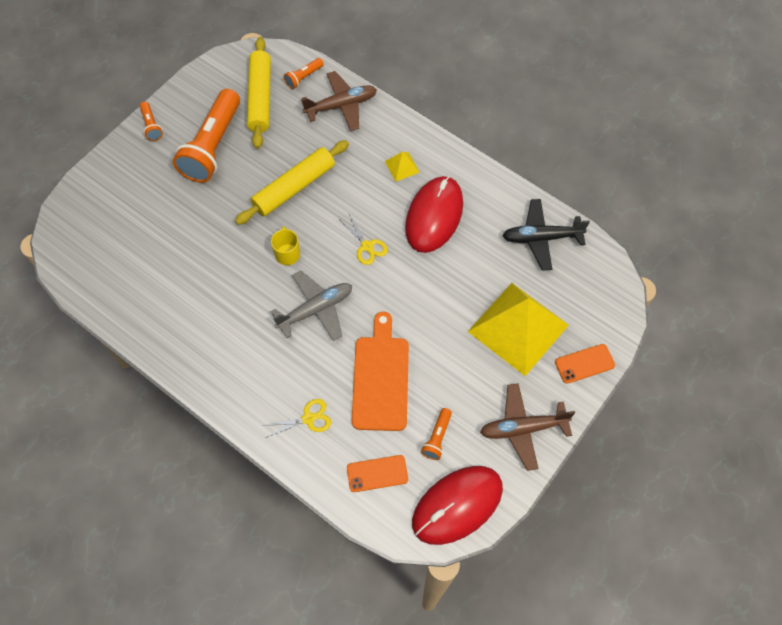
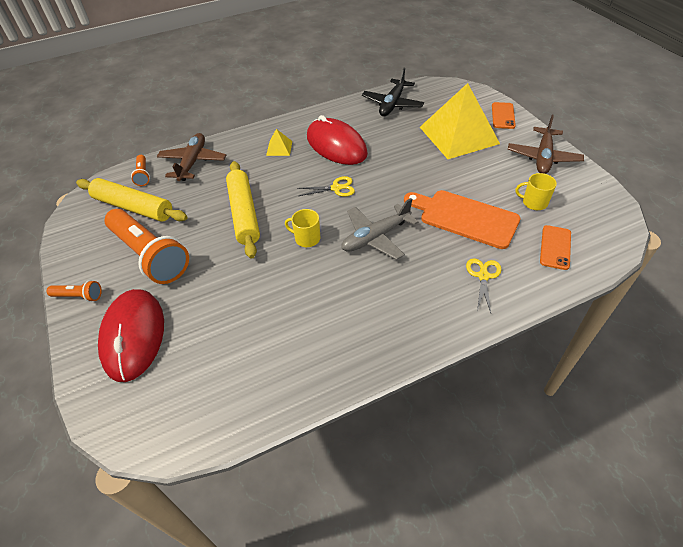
camera: 60 degrees left, 15 degrees down
(316, 309) = (375, 237): grey plane -> grey plane turned 120 degrees counterclockwise
(437, 437) = (534, 202): orange flashlight -> yellow mug
(457, 505) = (598, 210): red mouse -> red mouse (133, 336)

